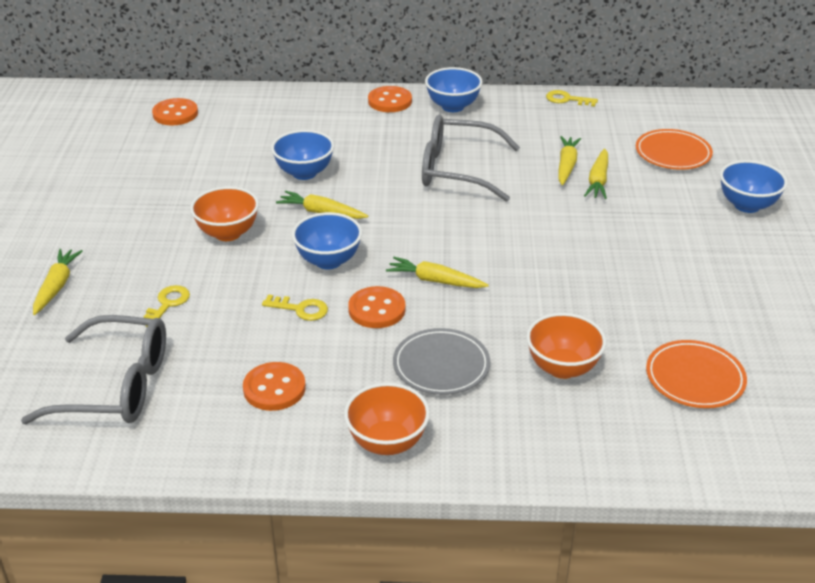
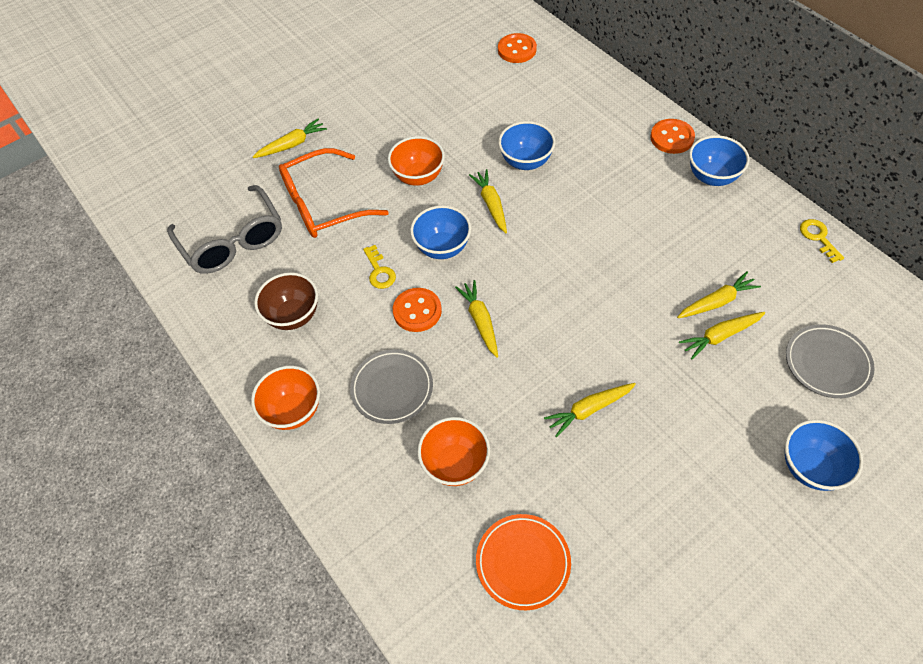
camera: 55 degrees right, 20 degrees up
(167, 304) = (323, 204): yellow key -> orange glasses
(274, 388) = (293, 316): orange button -> brown bowl
(457, 170) = (628, 239): grey glasses -> none
(591, 272) = (589, 410): none -> yellow carrot
(673, 154) = (827, 363): orange plate -> grey plate

